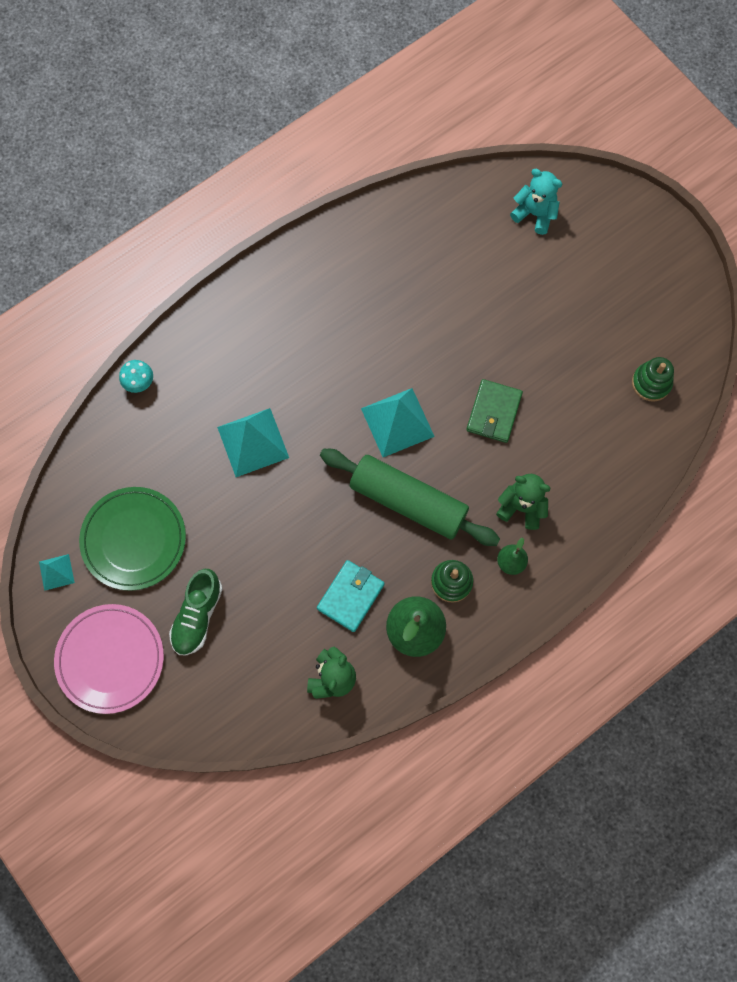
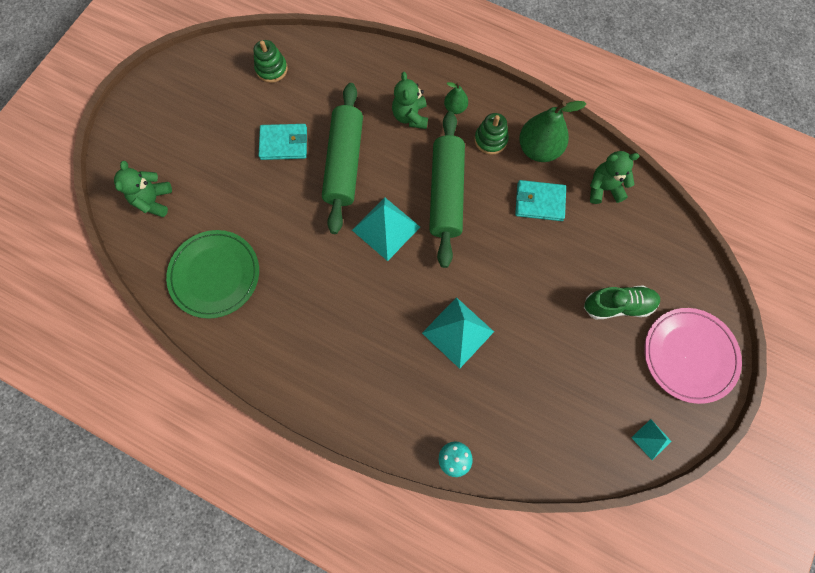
camera: 115 degrees left, 0 degrees up
(134, 539) = (589, 388): green plate -> green plate (215, 275)
(493, 412) = (344, 163): green wallet -> green rolling pin
(535, 214) = (153, 200): turquoise teddy bear -> green teddy bear
(546, 360) = (284, 143): none -> turquoise wallet

